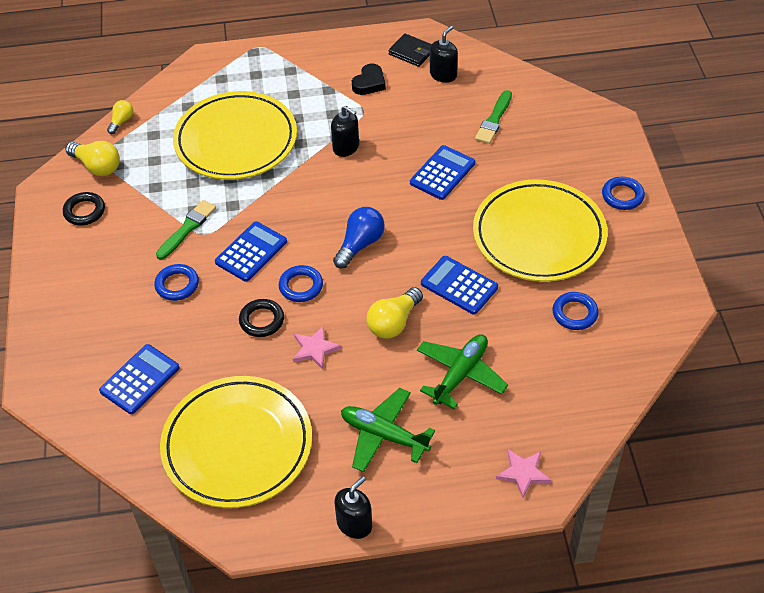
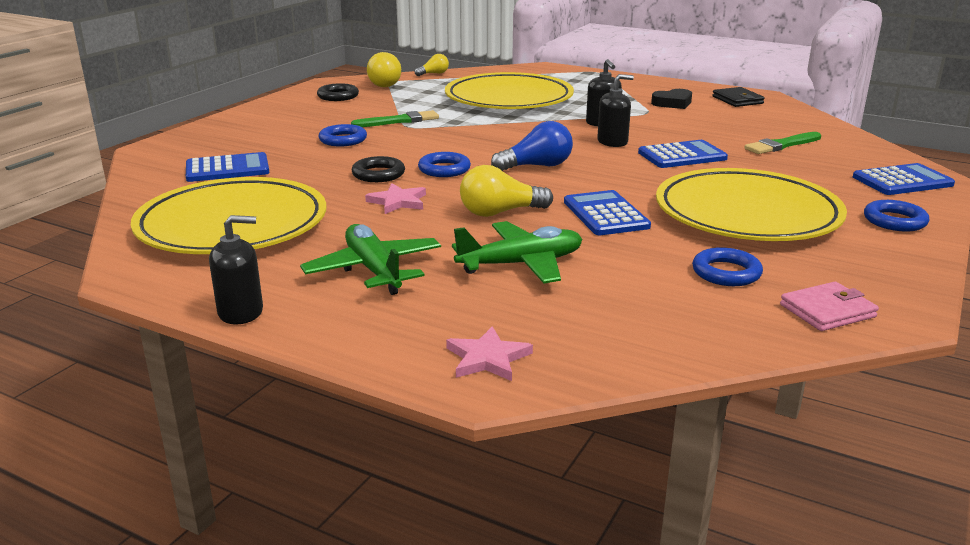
camera: 35 degrees right, 25 degrees down
(251, 252) = (431, 143): blue calculator -> blue calculator (902, 181)
(443, 75) = (755, 115): black soap dispenser -> black soap dispenser (612, 142)
(647, 321) = (827, 311): none -> pink wallet

